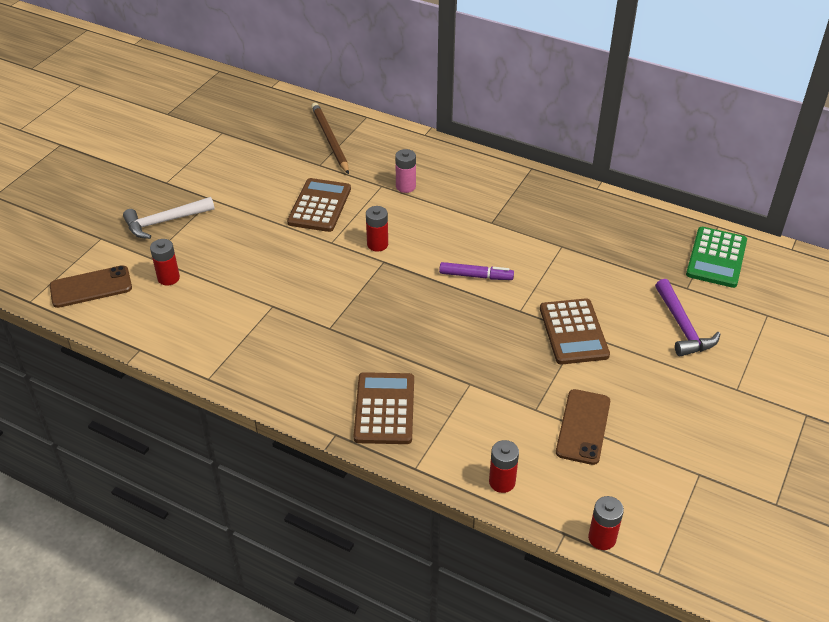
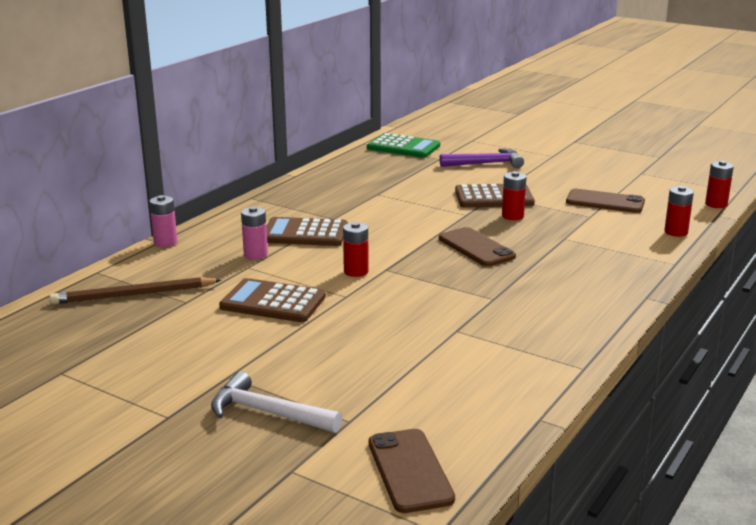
camera: 85 degrees left, 20 degrees down
(165, 222) = (268, 413): white hammer -> white hammer turned 135 degrees clockwise
(168, 278) = (397, 403): red battery -> red battery (512, 216)
(384, 409) = (605, 274): brown calculator -> brown calculator (305, 233)
(424, 138) = (165, 242): none -> pink battery
(437, 318) = (476, 247): none -> brown phone
(476, 276) = (415, 229): purple marker -> none

